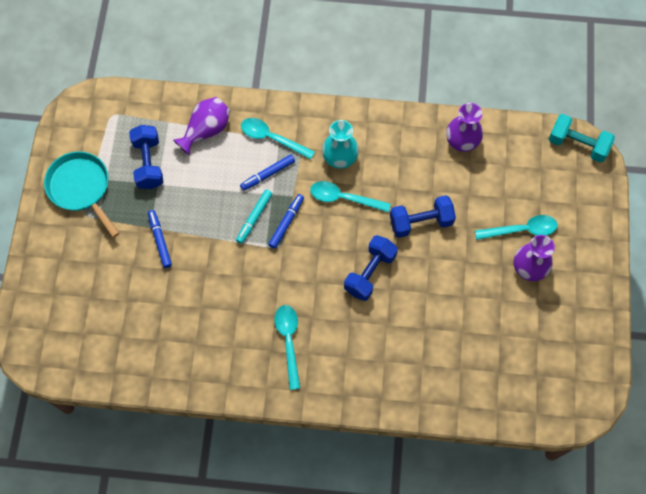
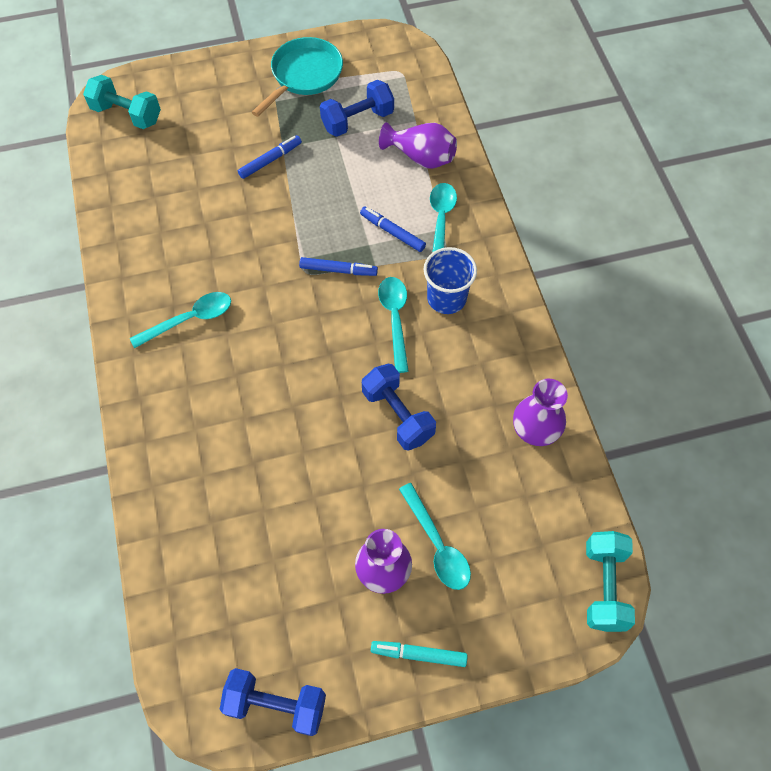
camera: 70 degrees right, 5 degrees down
(57, 342) = (127, 114): none -> turquoise dumbbell
(254, 218) = (332, 237): turquoise marker -> turquoise marker (419, 654)
(340, 158) = (446, 298): turquoise vase -> blue cup
(370, 273) = (306, 377): blue dumbbell -> blue dumbbell (276, 704)

